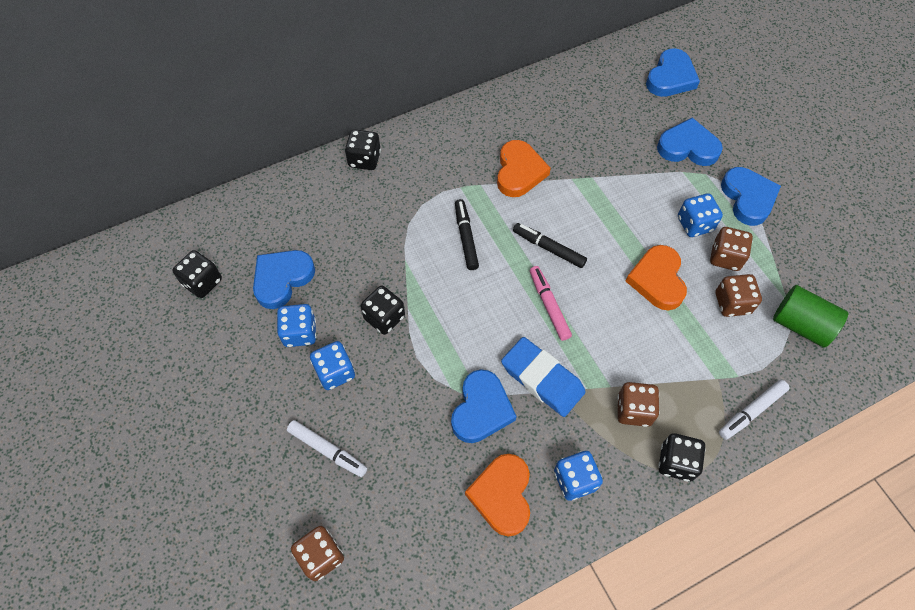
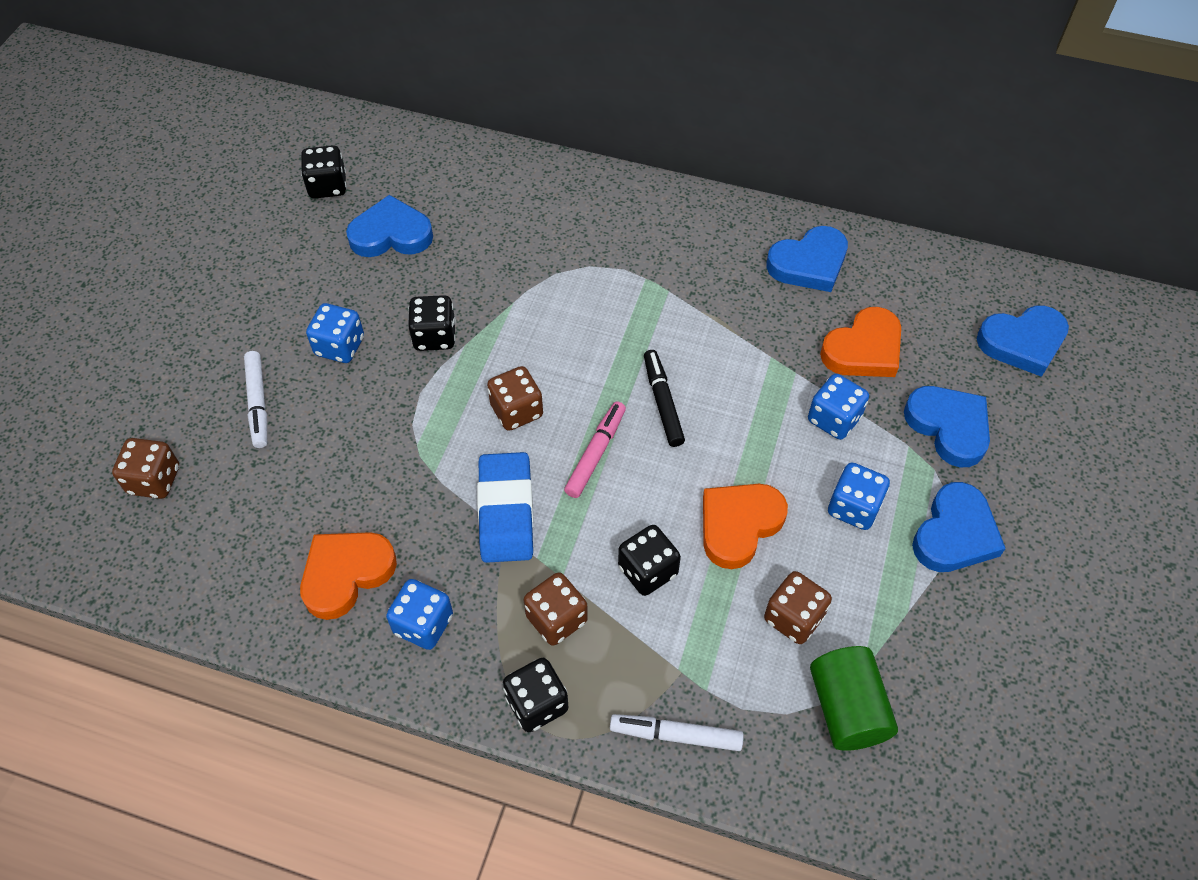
camera: 45 degrees right, 5 degrees down
(300, 333) = (352, 290): blue dice -> blue dice (834, 419)
(364, 159) = (586, 186): black dice -> black dice (647, 571)
(466, 237) = (594, 327): black marker -> none
(481, 409) = (419, 487): blue heart -> blue heart (809, 264)
(519, 172) = (723, 309): orange heart -> orange heart (863, 349)
(725, 257) = (846, 568): brown dice -> brown dice (516, 411)

